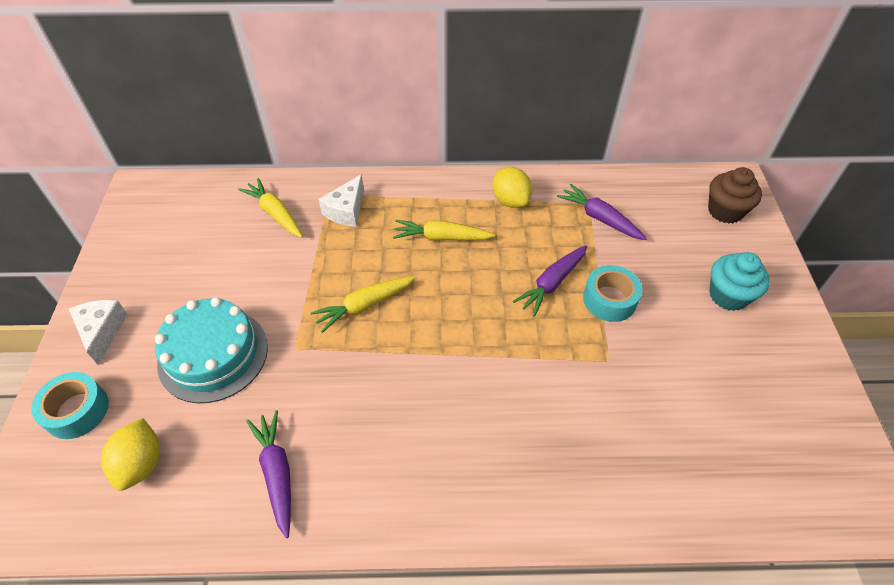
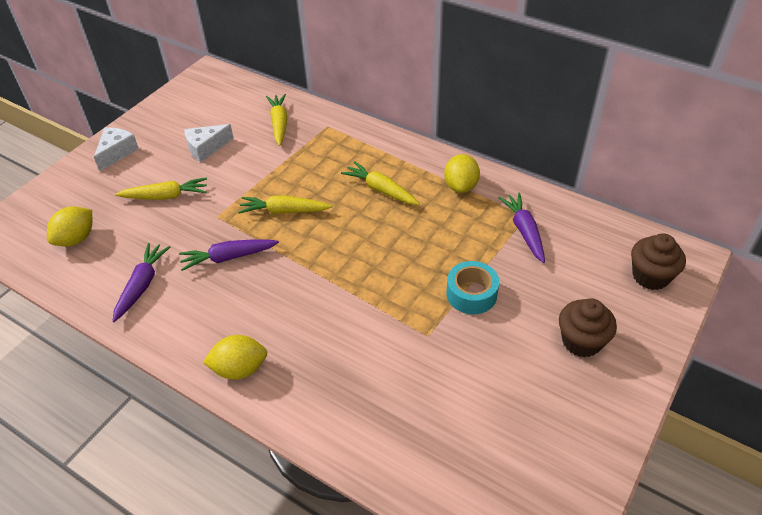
camera: 35 degrees right, 5 degrees down
(77, 411) = (68, 192): turquoise tape -> none
(213, 354) = (166, 196): turquoise cake -> yellow carrot
(346, 210) = (329, 142): white cheese -> white cheese (206, 148)
(469, 502) = (239, 369): none -> yellow lemon
(551, 284) = (435, 260): purple carrot -> purple carrot (228, 257)
(728, 295) = (581, 341): turquoise cupcake -> brown cupcake

